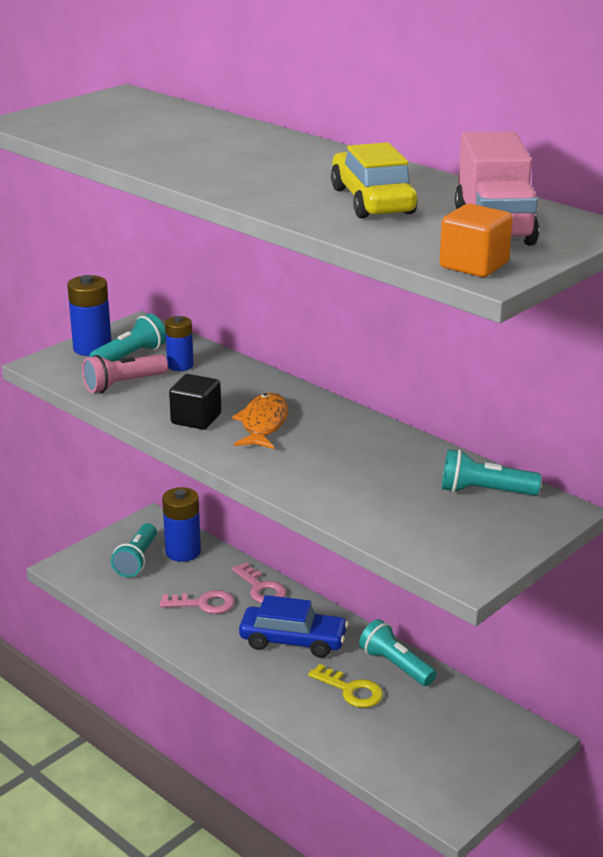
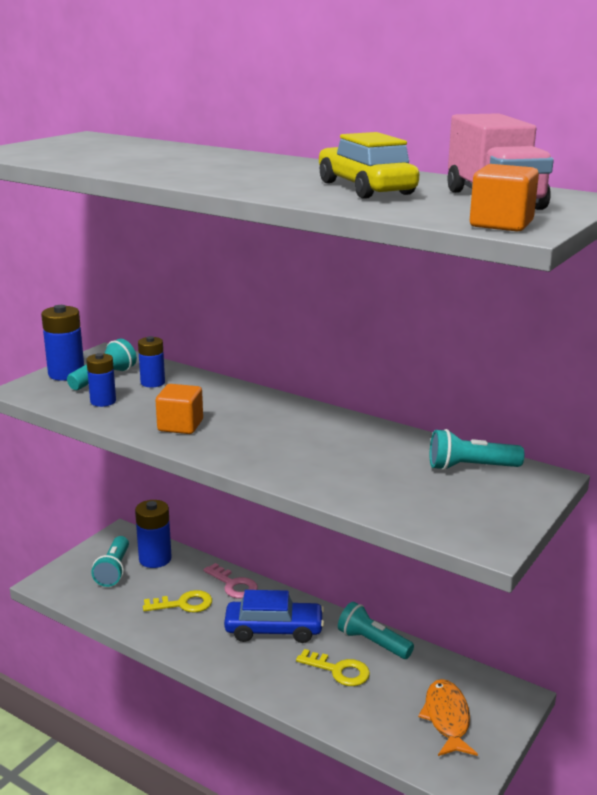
camera: 10 degrees left, 5 degrees down
(123, 384) = (103, 401): pink flashlight -> blue battery
(196, 419) = (180, 426): black cube -> orange cube
(203, 603) = (183, 604): pink key -> yellow key
(263, 424) = (245, 425): orange fish -> orange fish (447, 718)

